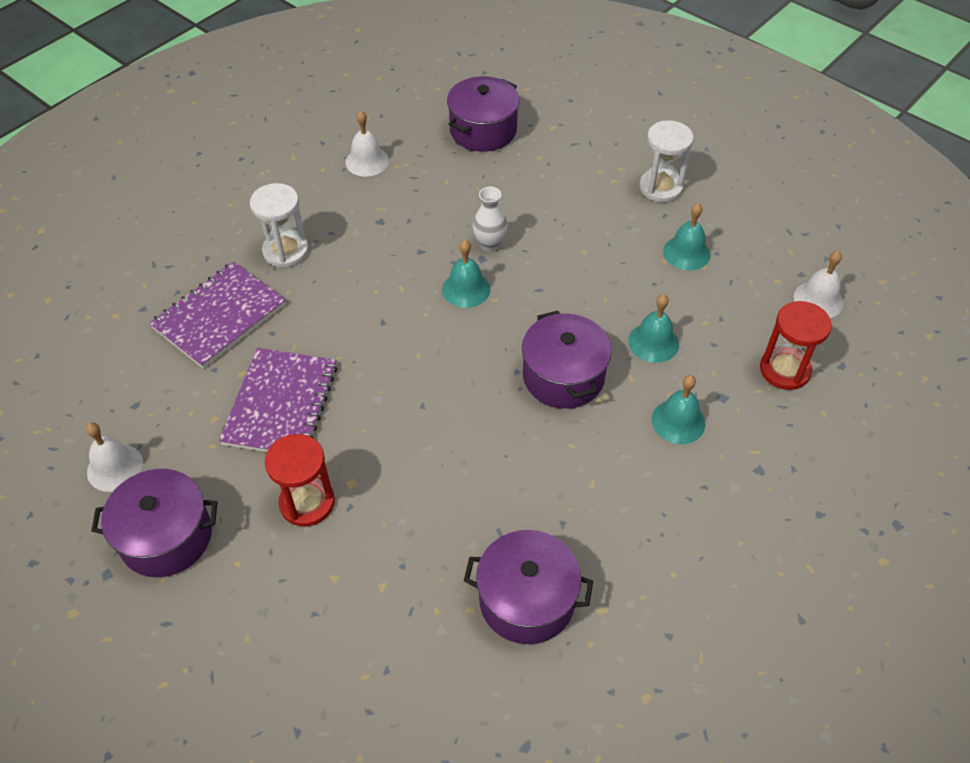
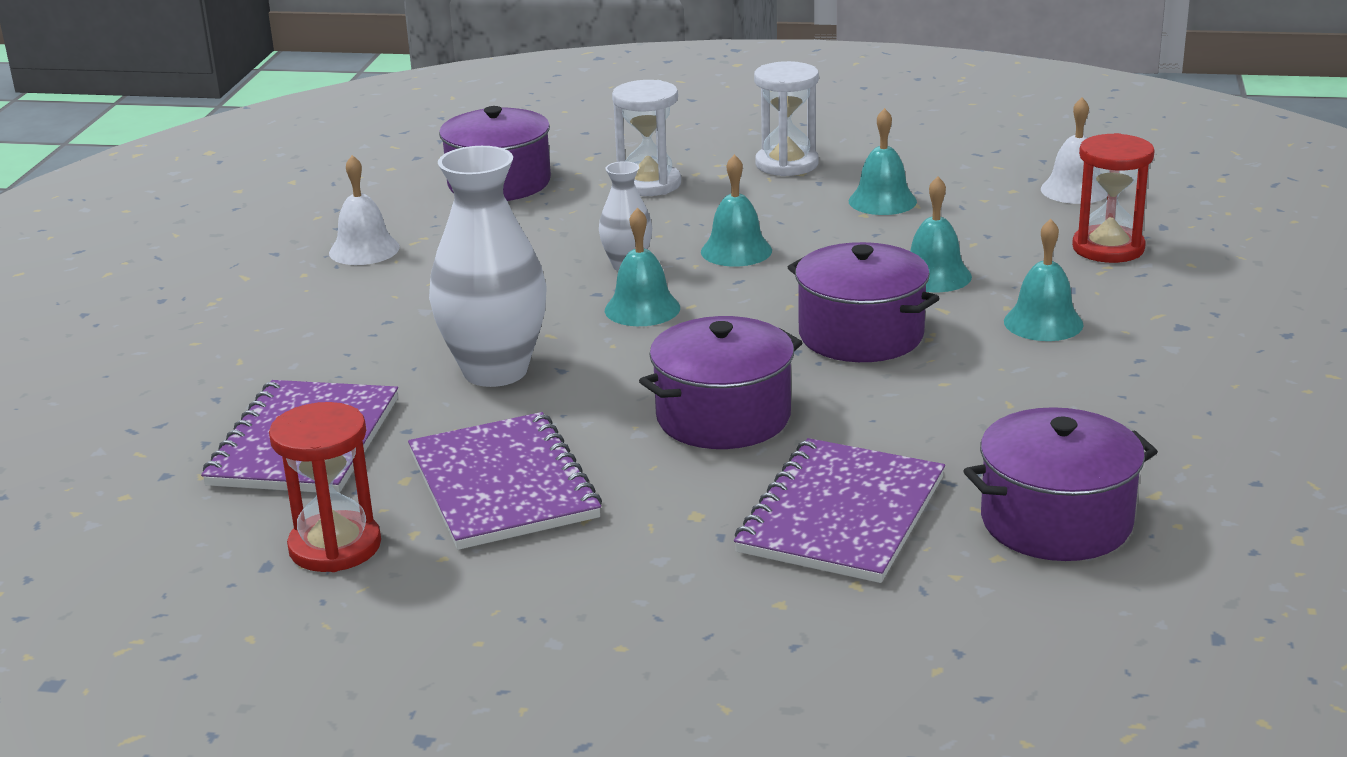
camera: 30 degrees left, 25 degrees down
(115, 467) = (306, 634): white bell -> none
(166, 537) = (477, 666): purple pot -> purple pot (723, 417)
(286, 251) = (337, 356): white hourglass -> white hourglass (649, 184)
(307, 502) = (654, 554): red hourglass -> red hourglass (335, 546)
(349, 305) = (495, 371): none -> white vase
(421, 526) = (841, 515): none -> purple notebook
(560, 260) = (736, 251): none -> turquoise bell

